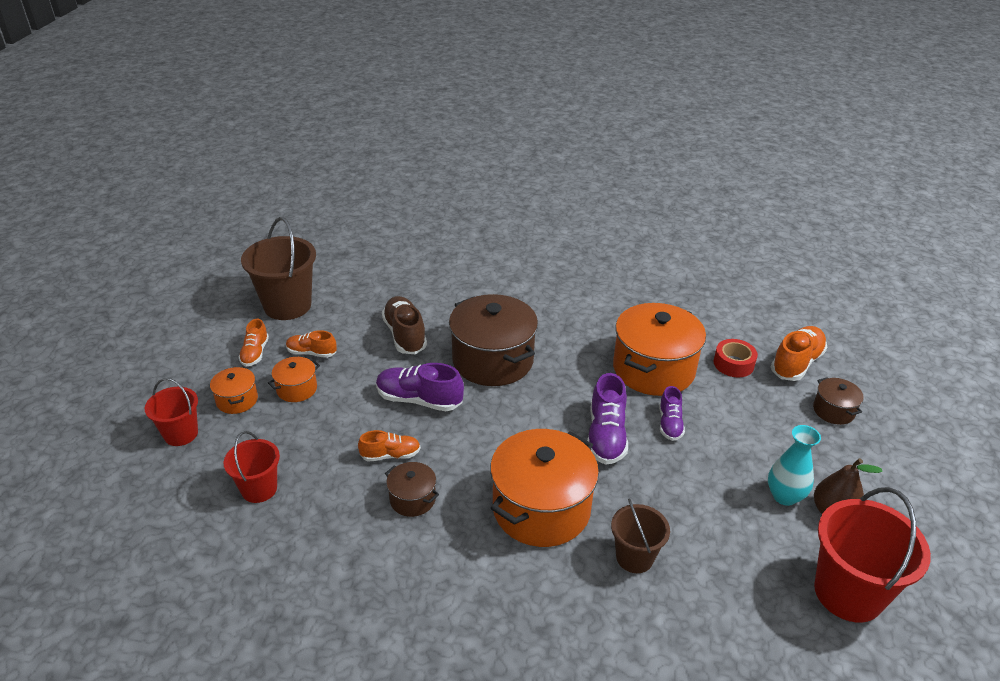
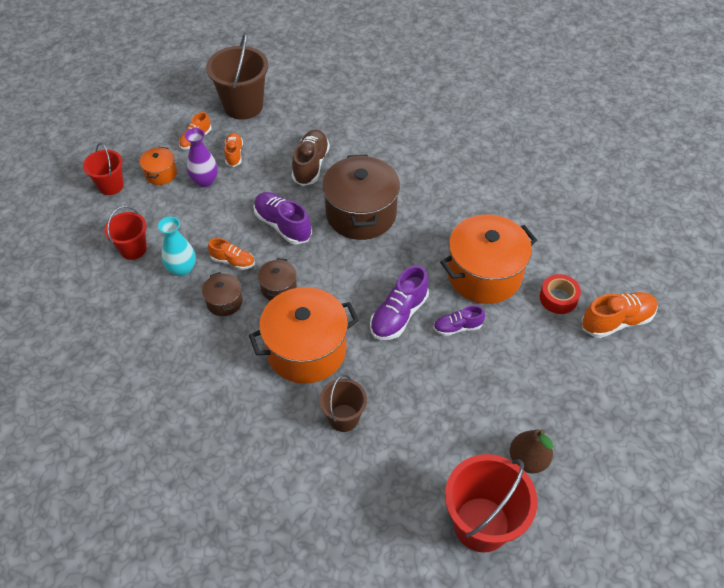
camera: 30 degrees right, 15 degrees up
(297, 389) = (205, 181): orange pot -> purple vase
(311, 353) = (234, 154): orange shoe -> orange shoe turned 45 degrees clockwise
(669, 424) = (457, 327): purple shoe -> purple shoe turned 45 degrees clockwise
(784, 496) = (499, 428): turquoise vase -> turquoise vase (182, 269)
(833, 411) = (610, 378): brown pot -> brown pot (278, 288)

